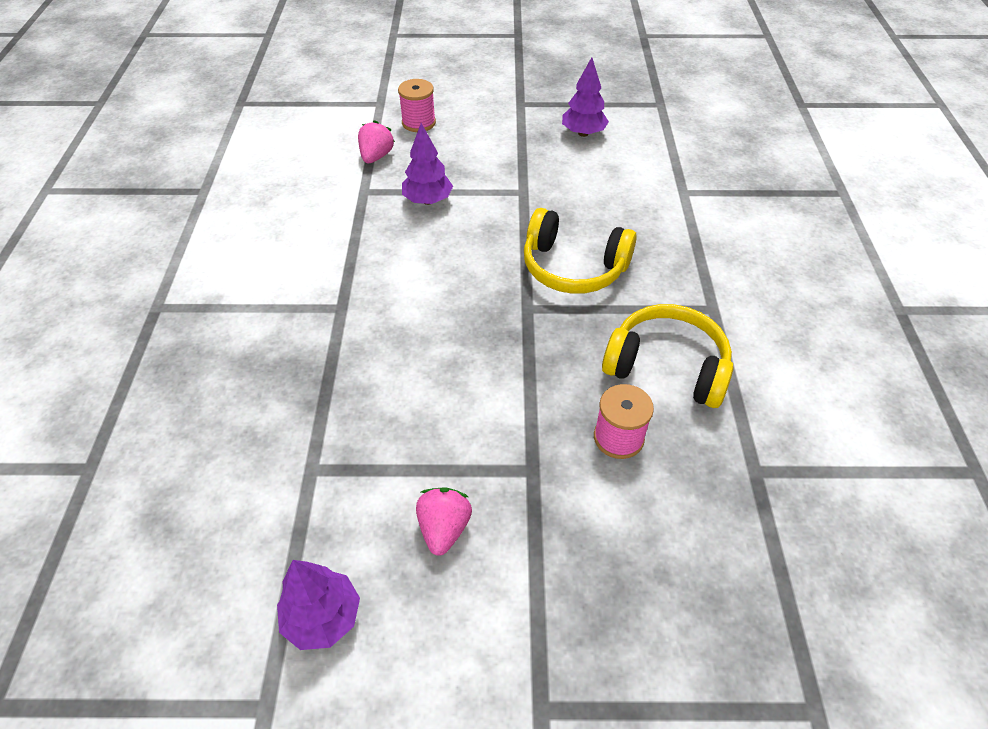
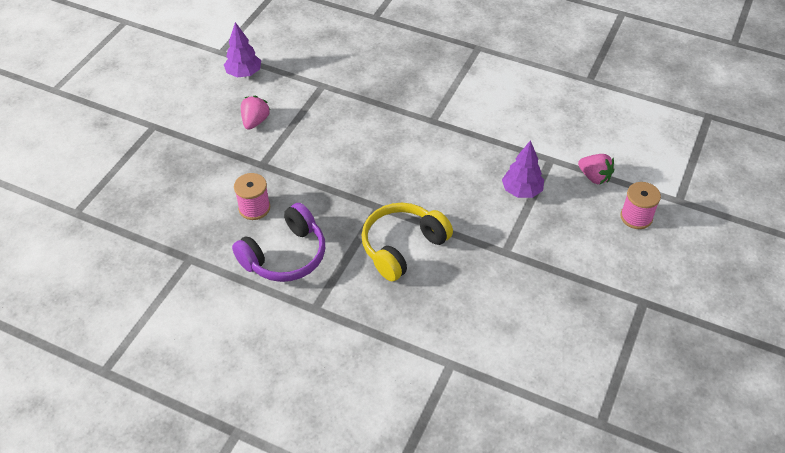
camera: 115 degrees right, 0 degrees up
(444, 528) = (255, 121): pink strawberry -> pink strawberry turned 105 degrees counterclockwise
(583, 133) = (573, 330): purple tree -> none
(667, 366) = (285, 256): yellow headphones -> purple headphones

